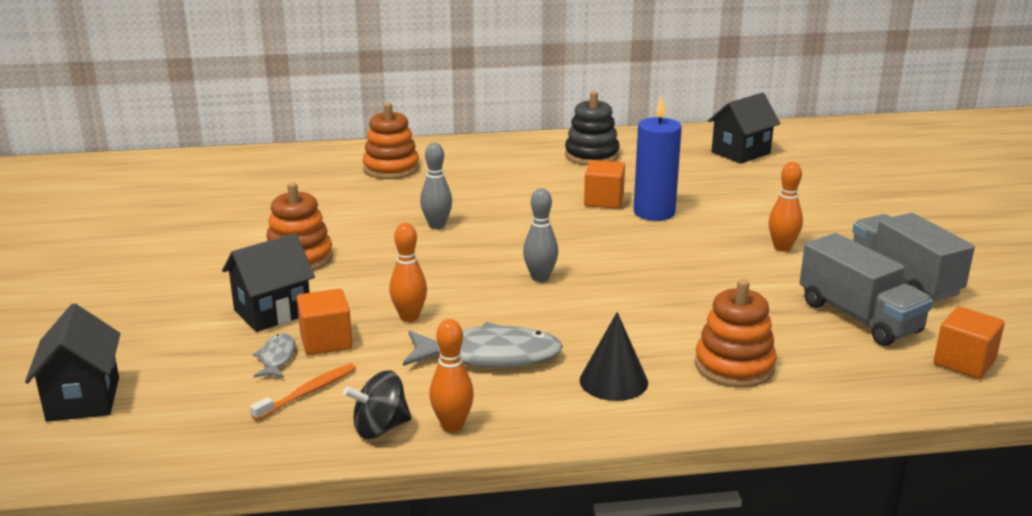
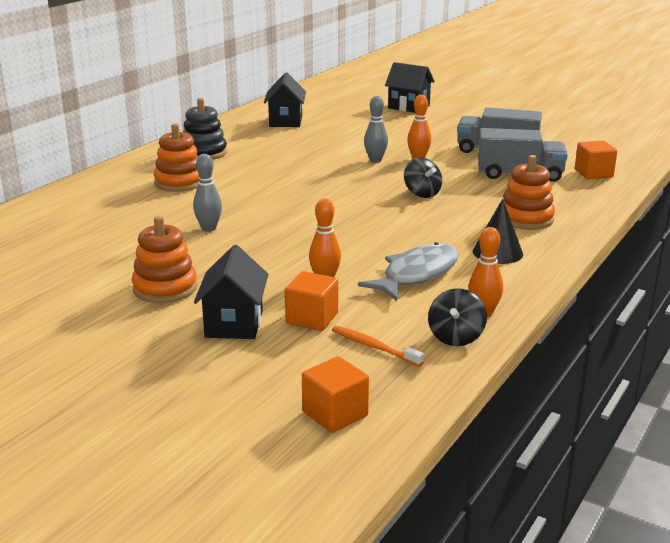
camera: 50 degrees left, 0 degrees up
(83, 399) = (245, 442): black house -> black house (408, 107)
(277, 358) = (307, 343): grey fish -> none
(308, 392) = (374, 347): orange toothbrush -> orange toothbrush turned 45 degrees counterclockwise
(391, 168) = (83, 211): orange stacking toy -> orange stacking toy (179, 182)
(540, 278) = (342, 226): grey bowling pin -> grey bowling pin (375, 160)
(604, 201) = (274, 173): orange cube -> orange cube (335, 414)
(654, 212) = (317, 168): blue candle -> none
(693, 284) = (422, 193): none -> black spinning top

